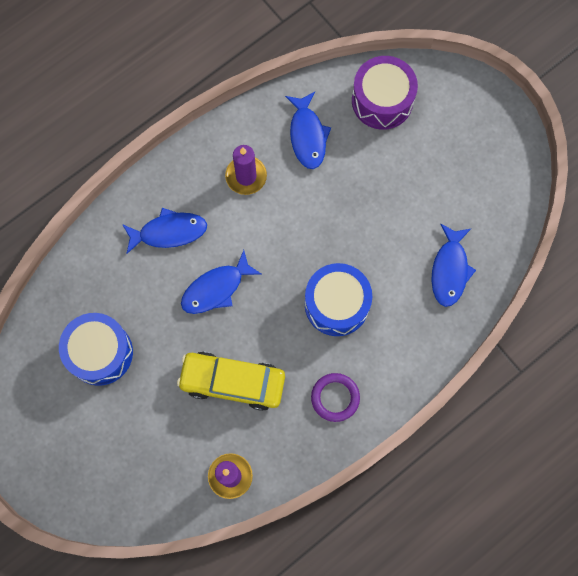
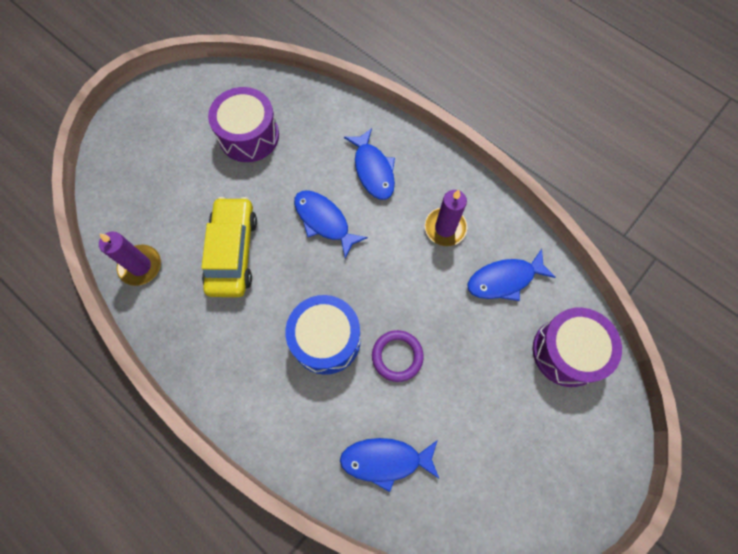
camera: 80 degrees right, 5 degrees down
(100, 353) = (249, 136): blue drum -> purple drum
(335, 397) = (226, 354): purple ring -> purple ring (397, 356)

